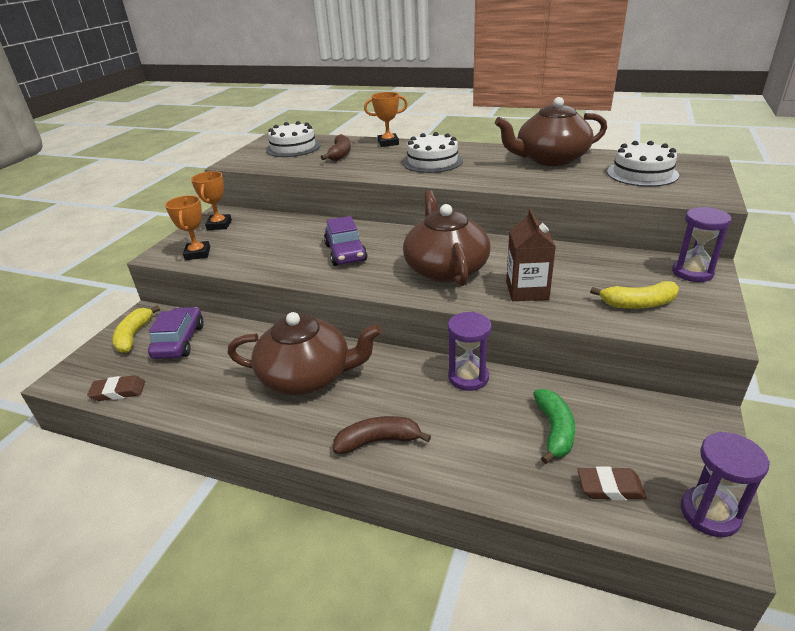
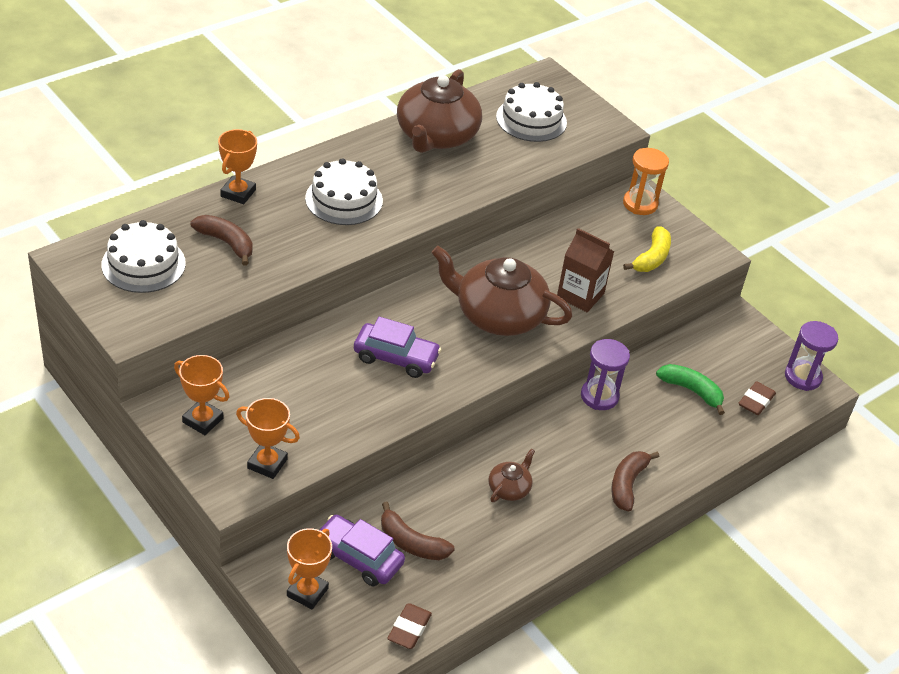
camera: 65 degrees left, 10 degrees up
(134, 336) = (307, 592): yellow banana -> orange trophy
(210, 356) = (411, 543): none -> brown banana
(307, 376) = (509, 488): brown teapot -> brown teapot, size x0.45
(692, 272) = (640, 204): purple hourglass -> orange hourglass

